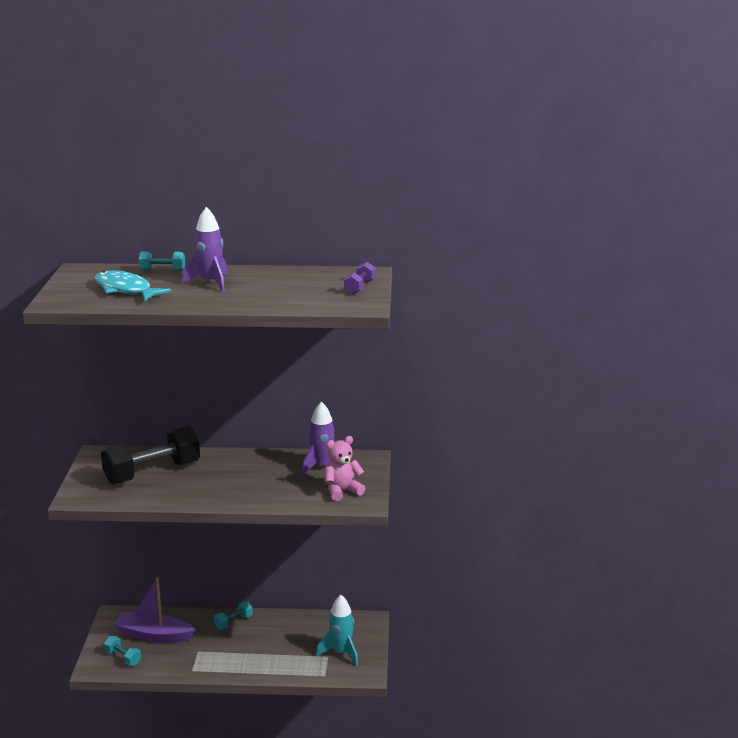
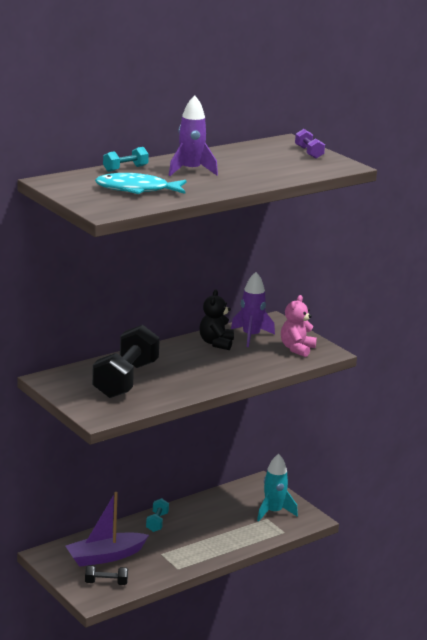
camera: 40 degrees left, 0 degrees up
(123, 658) = (106, 583): turquoise dumbbell -> black dumbbell
(281, 464) = (216, 343): none -> black teddy bear

